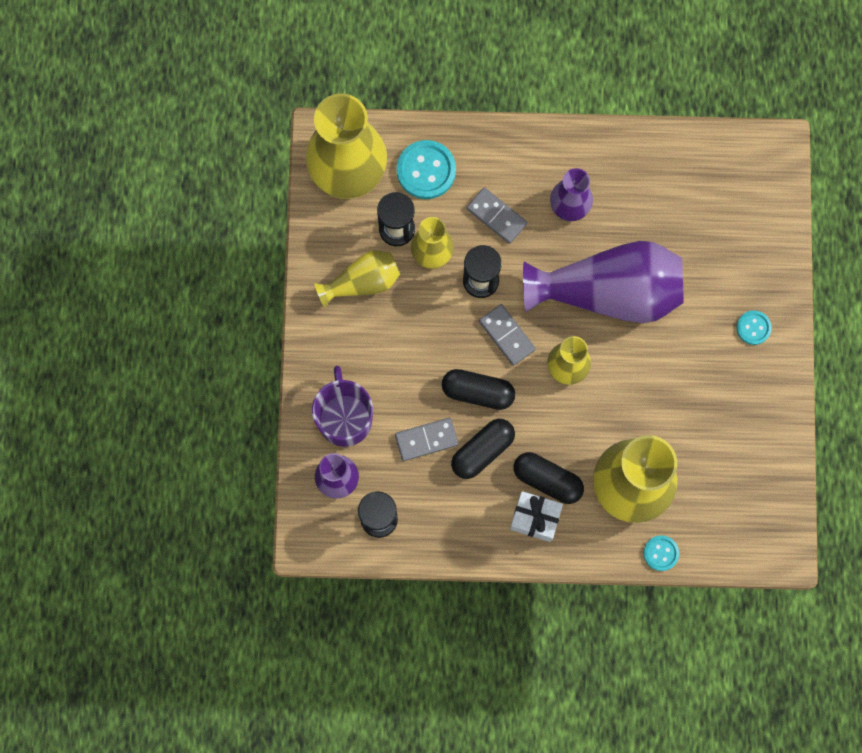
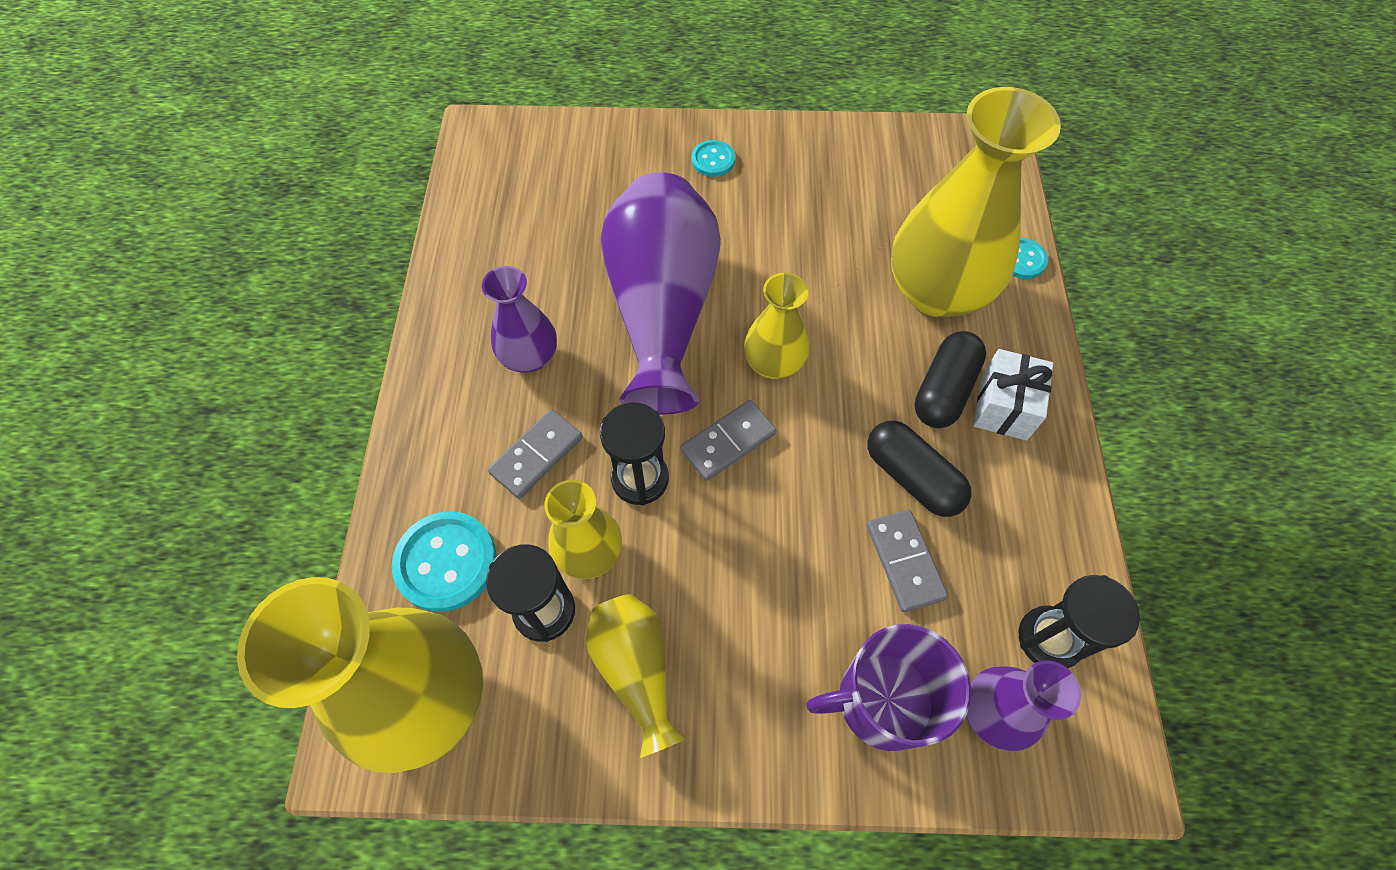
camera: 90 degrees left, 15 degrees down
(478, 392) = (820, 483): black capsule -> none

